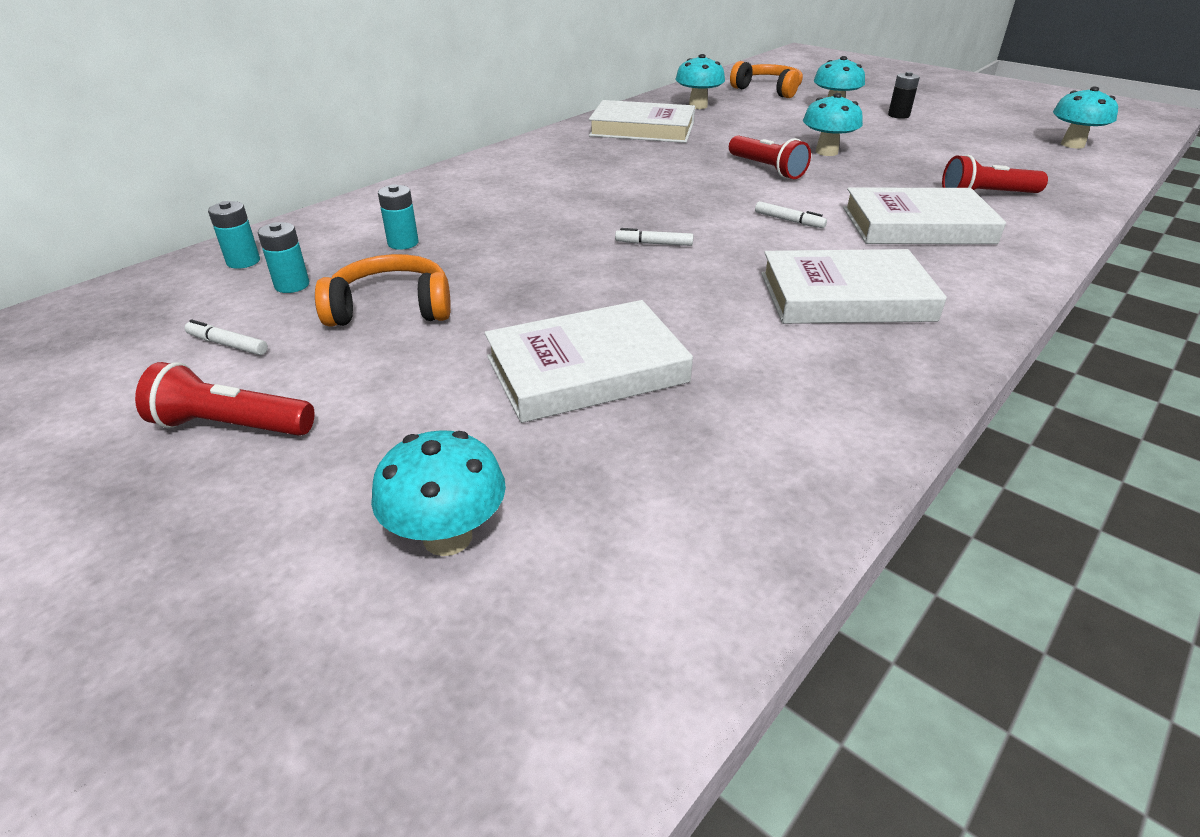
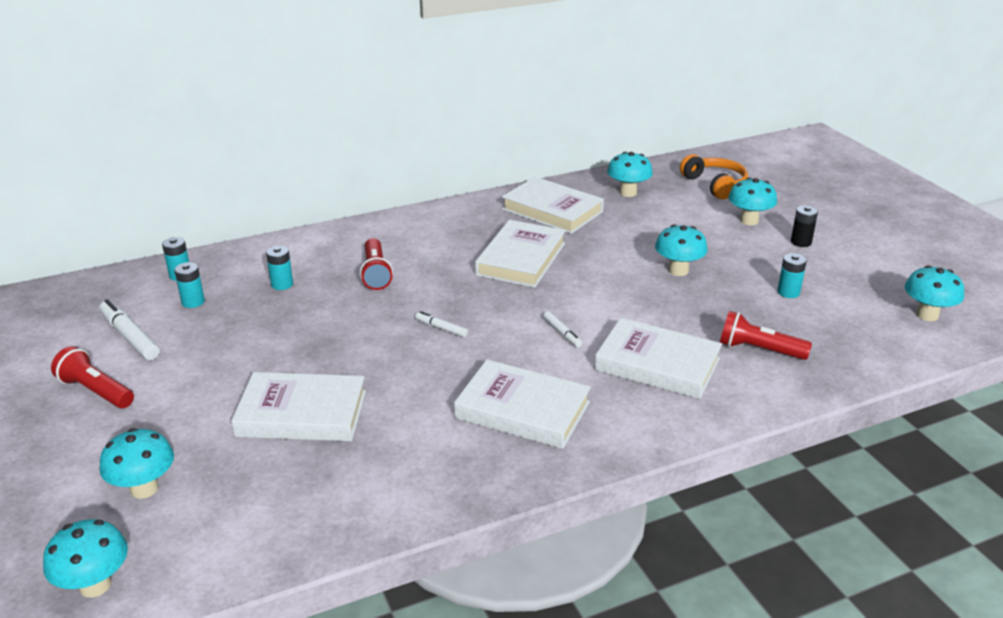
camera: 25 degrees right, 5 degrees down
(227, 344) = (130, 337): white marker -> white marker, size x1.82
(391, 308) = (233, 336): orange headphones -> none
(511, 732) = (95, 585): none -> turquoise mushroom
(662, 170) = (521, 259): none -> white book
(766, 169) = (605, 277): red flashlight -> red flashlight (375, 273)
(943, 150) = (788, 292): none -> turquoise battery

